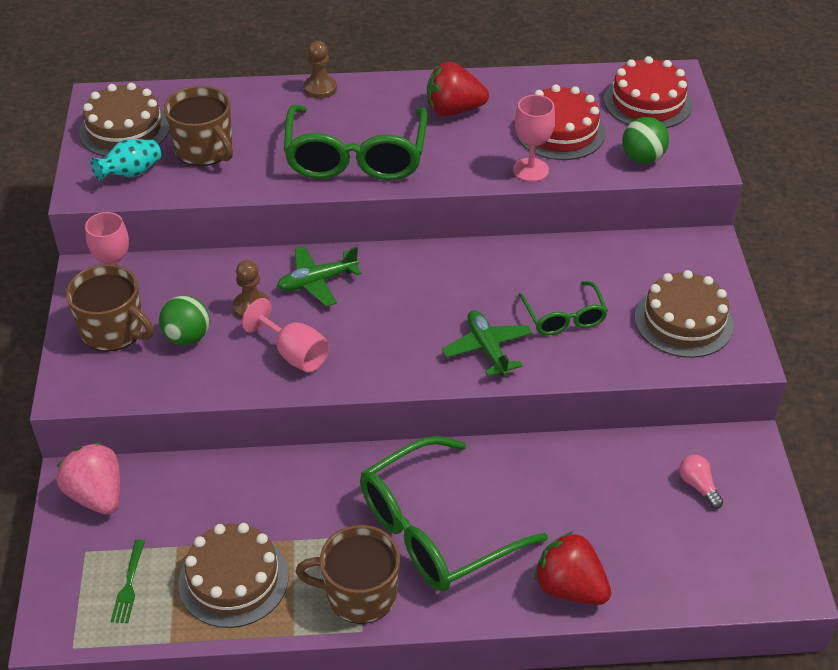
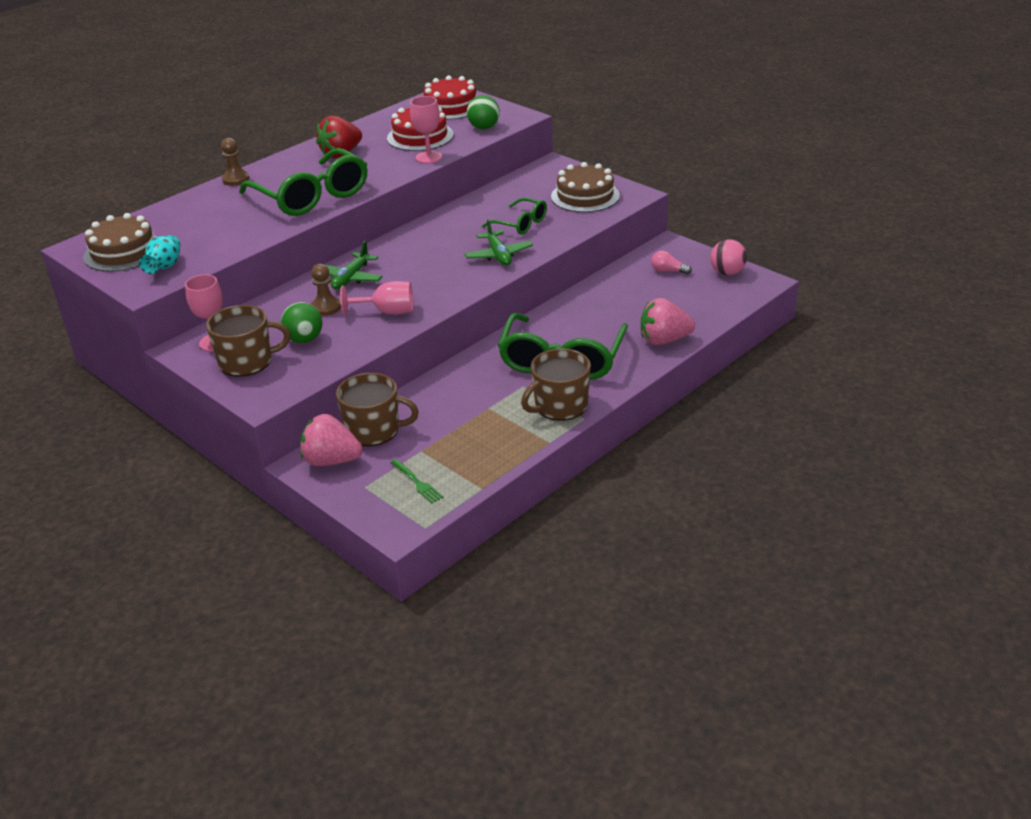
camera: 40 degrees left, 10 degrees down
(204, 149) = (201, 235): brown mug -> brown mug (374, 430)
(233, 579) = (478, 443): brown cake -> none
(487, 349) = (498, 255): green plane -> green plane turned 135 degrees counterclockwise
(570, 587) = (664, 340): red strawberry -> pink strawberry
(764, 540) = (727, 273): none -> pink ball

